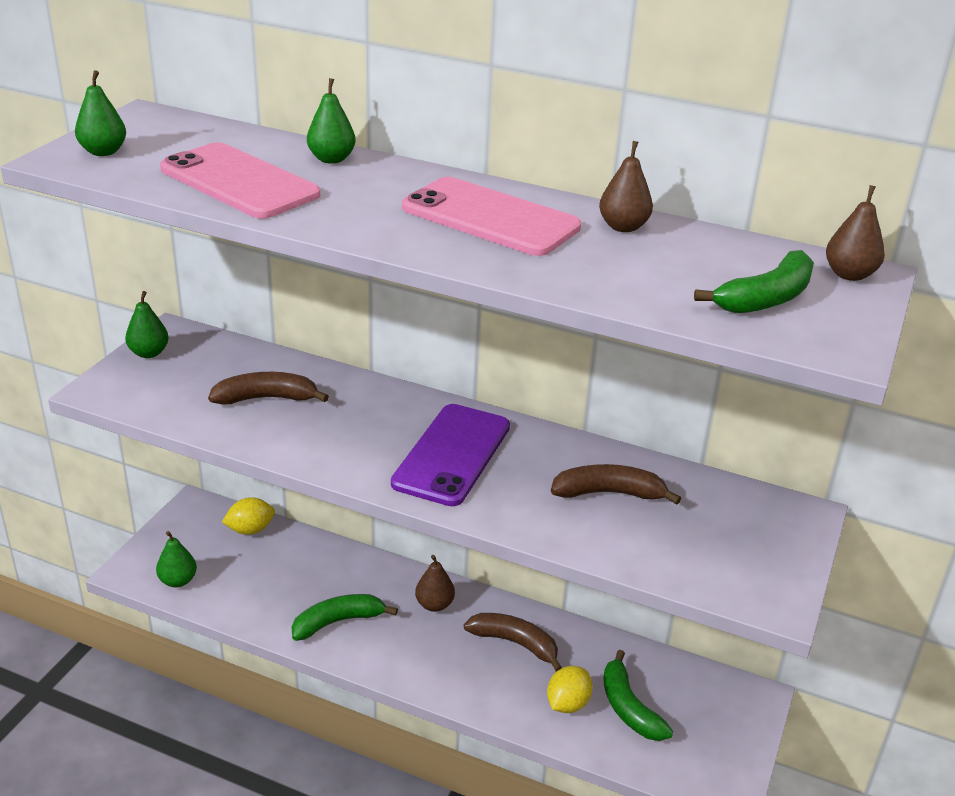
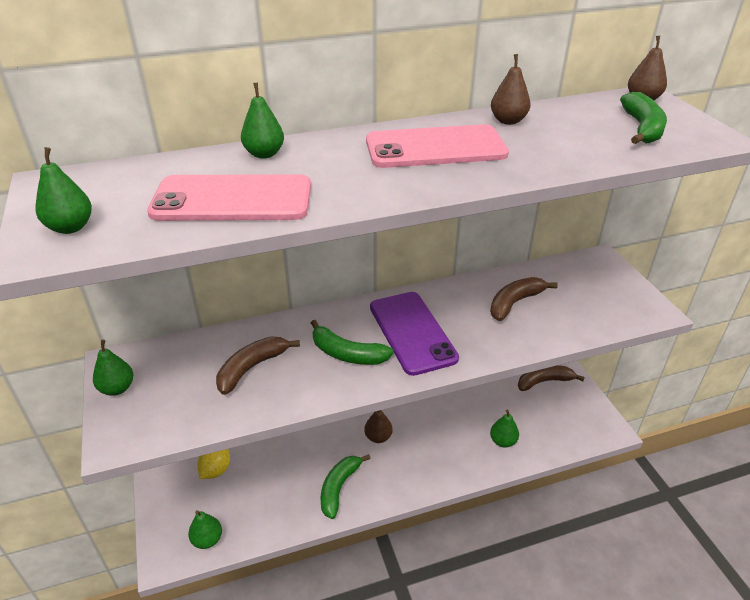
camera: 40 degrees left, 5 degrees up
(515, 643) = (442, 428): brown banana -> brown banana (544, 381)
(567, 703) = (503, 441): yellow lemon -> green pear
(629, 707) = (529, 421): green banana -> green banana (347, 354)

